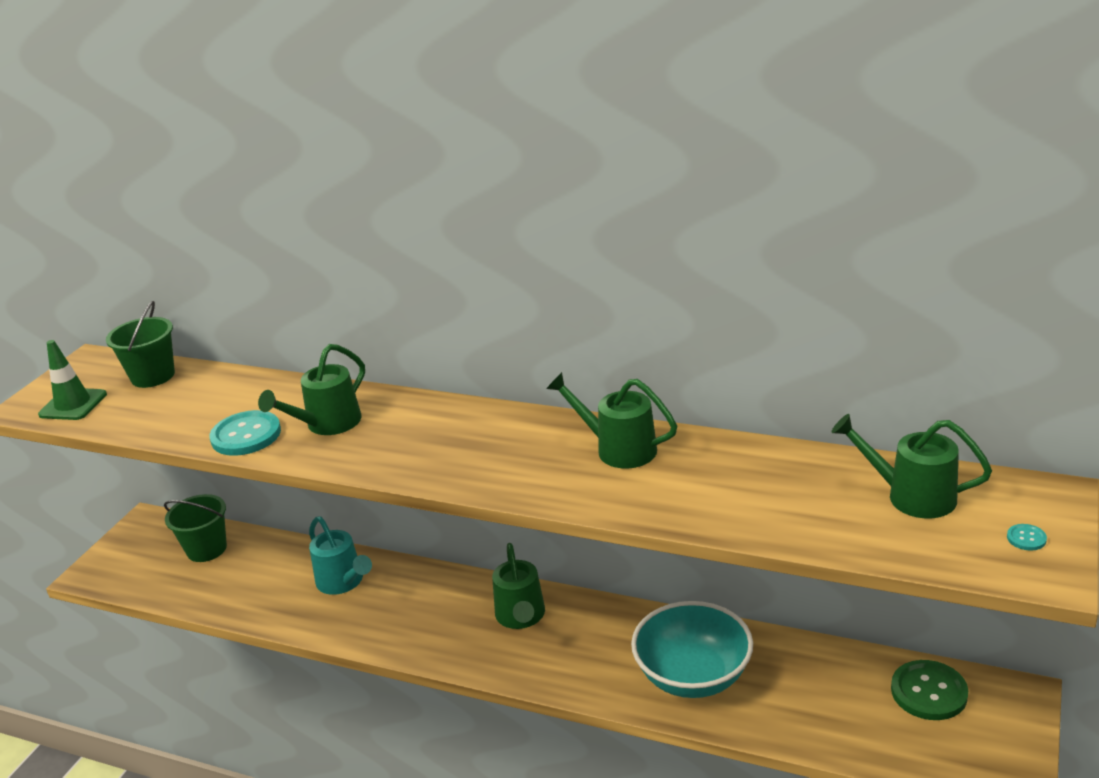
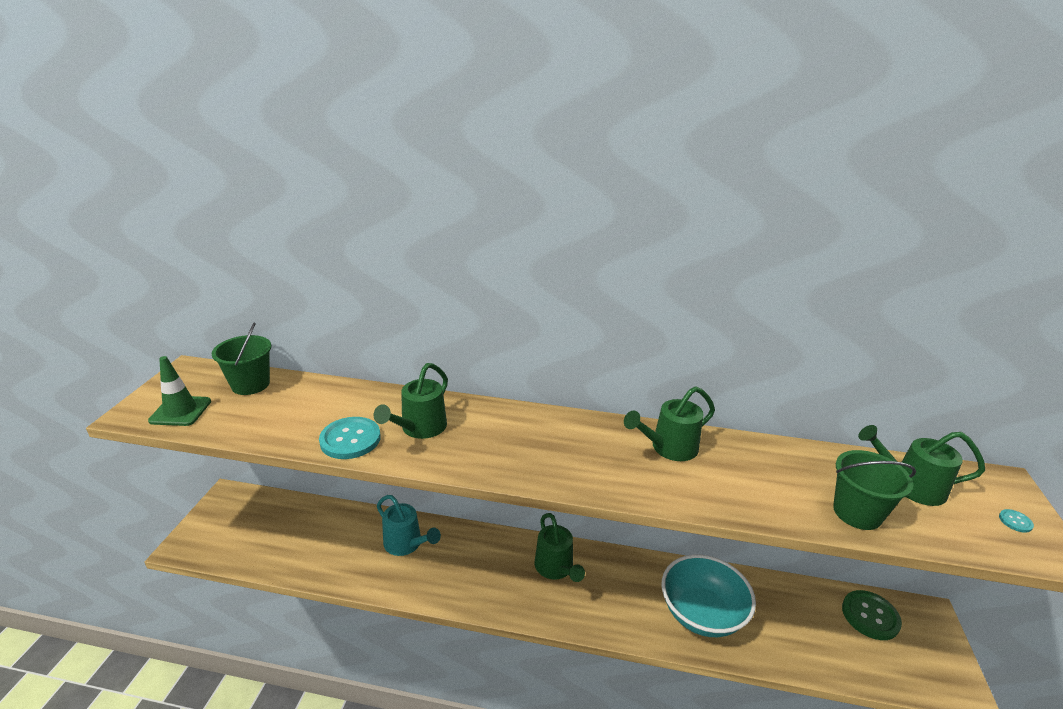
camera: 15 degrees left, 0 degrees up
(206, 549) = (285, 519): green bucket -> green bucket (857, 513)
(617, 449) = (668, 448): green watering can -> green watering can turned 45 degrees counterclockwise

